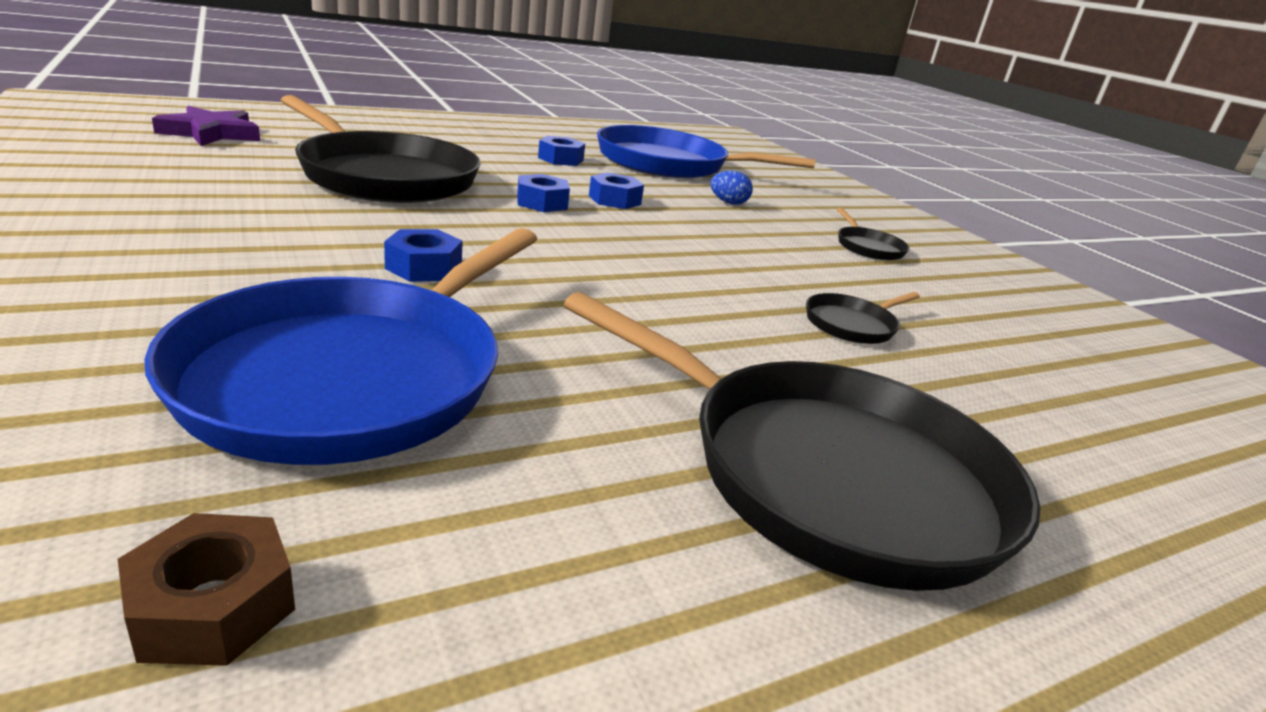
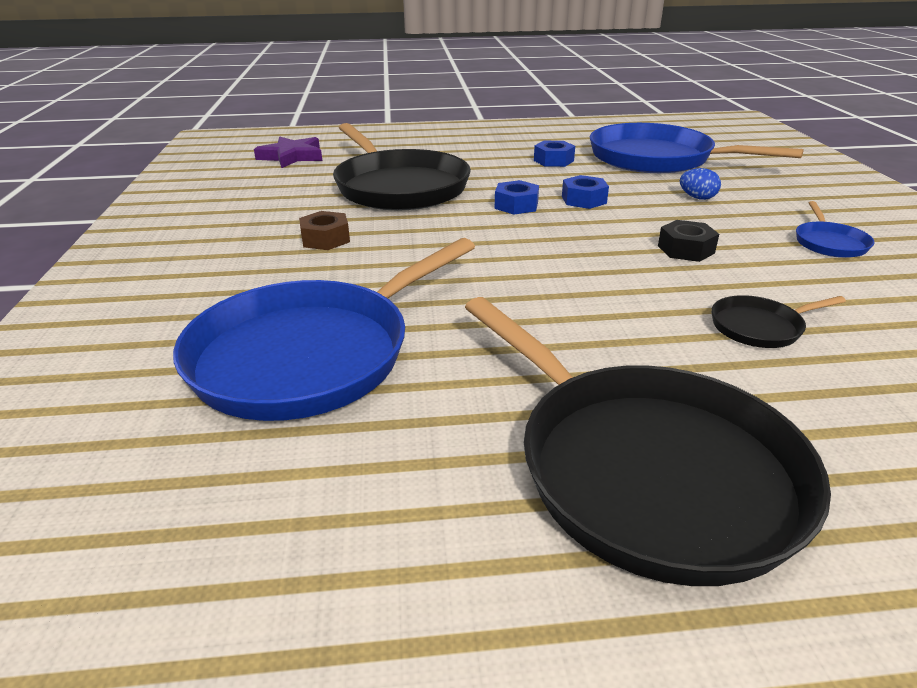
camera: 25 degrees right, 5 degrees up
(213, 606) = (170, 505): brown nut -> brown nut (325, 239)
(423, 267) = (395, 267): blue nut -> none
(744, 251) = (685, 249): none -> black nut
(868, 247) = (829, 243): black pan -> blue pan

